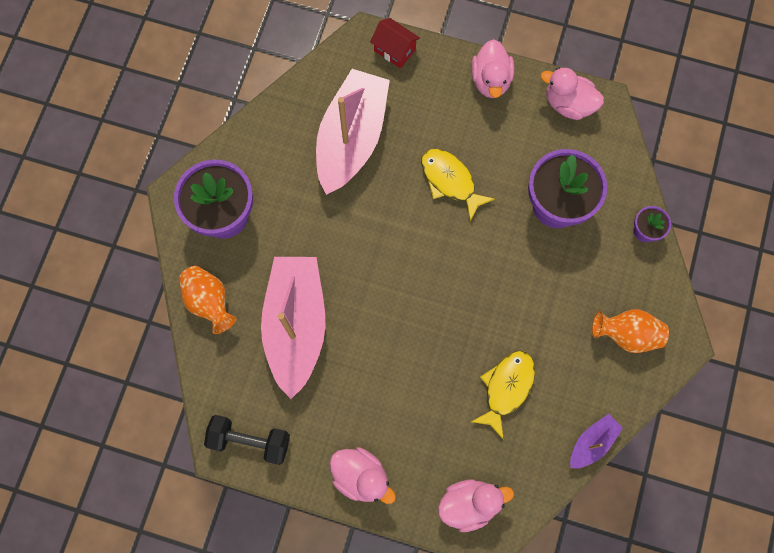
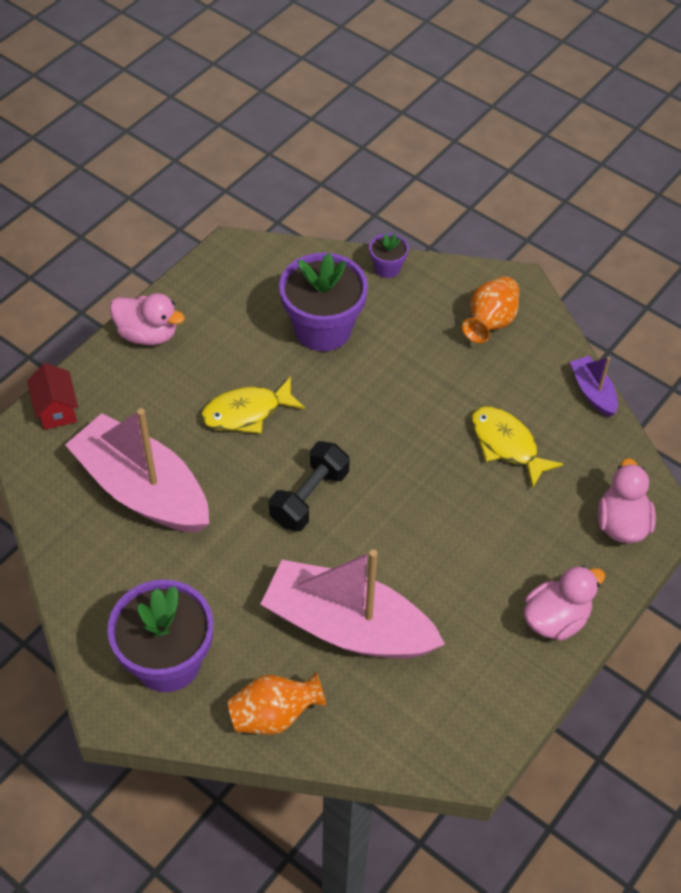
camera: 70 degrees left, 20 degrees down
(250, 441) = (471, 725): black dumbbell -> black dumbbell (309, 497)
(394, 50) = (56, 409): red house -> red house turned 75 degrees counterclockwise
(568, 104) = (214, 278): pink duck -> none

